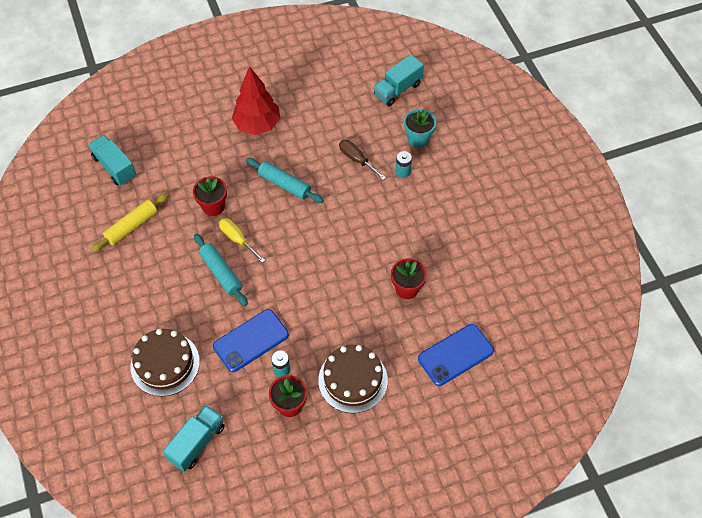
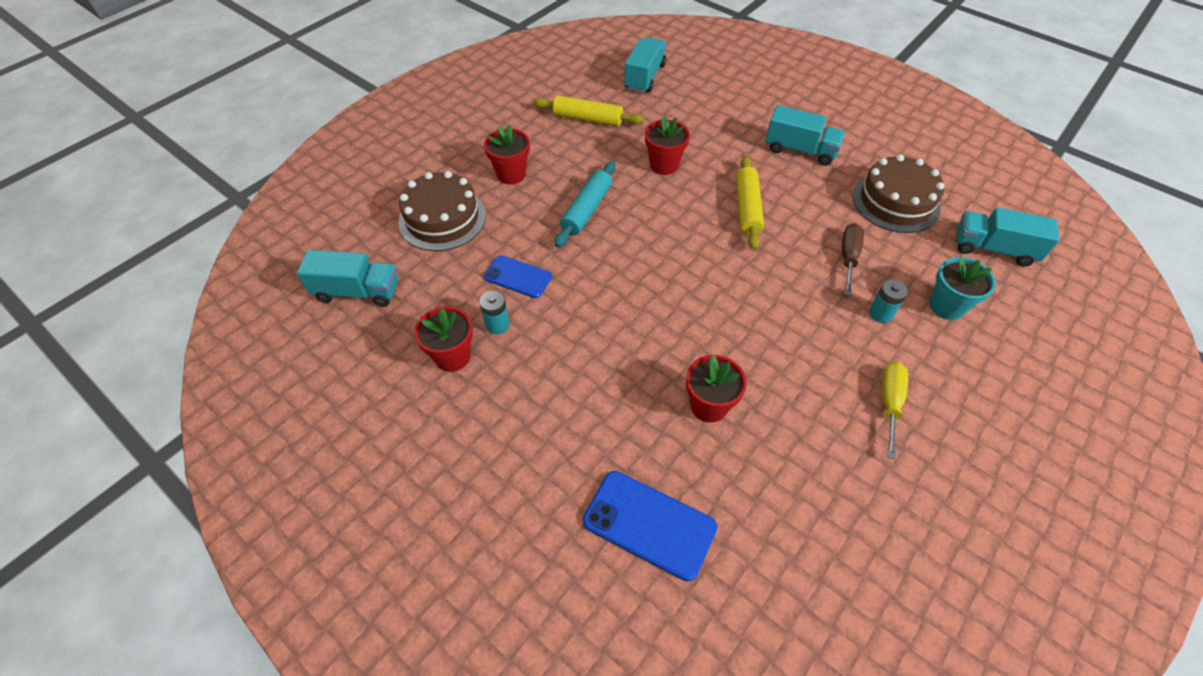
camera: 60 degrees right, 5 degrees down
(152, 302) = (511, 174): none -> red flower pot
(237, 239) = (640, 203): yellow screwdriver -> yellow screwdriver (889, 403)
(251, 340) = (518, 277): blue phone -> blue phone, size x0.65
(257, 125) = (800, 150): red tree -> turquoise truck
(284, 184) = (747, 208): turquoise rolling pin -> yellow rolling pin
(353, 380) = (527, 409): brown cake -> brown cake (895, 202)

